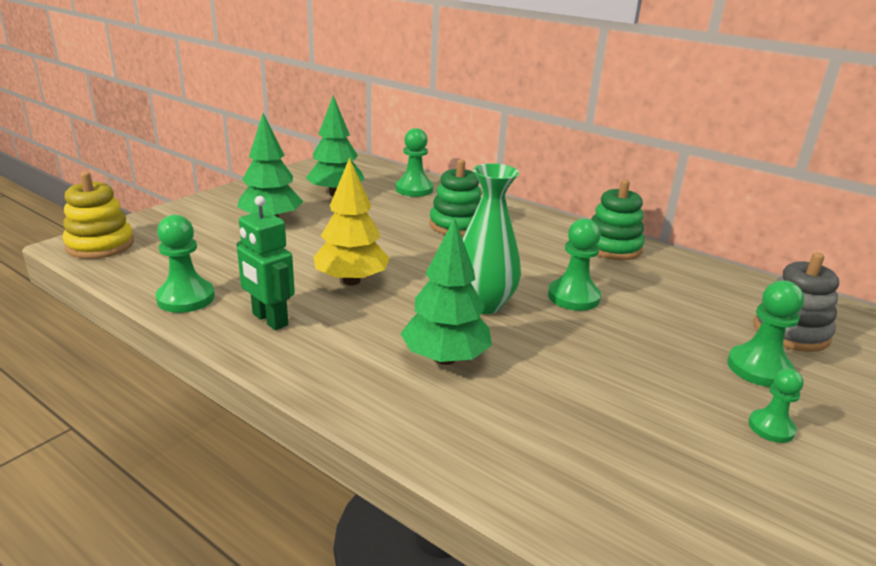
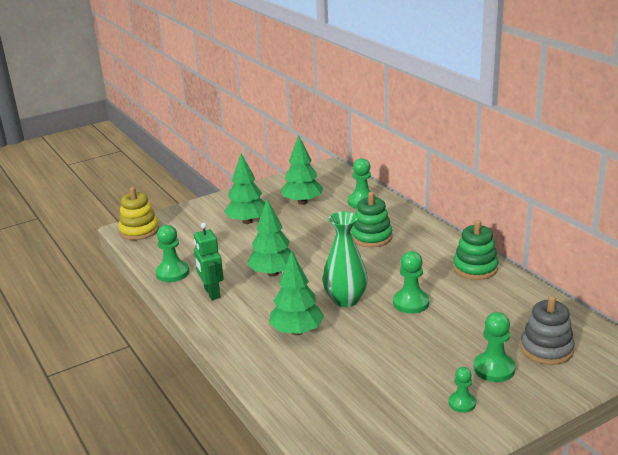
camera: 25 degrees right, 0 degrees up
(351, 281) = (273, 273): yellow tree -> green tree

